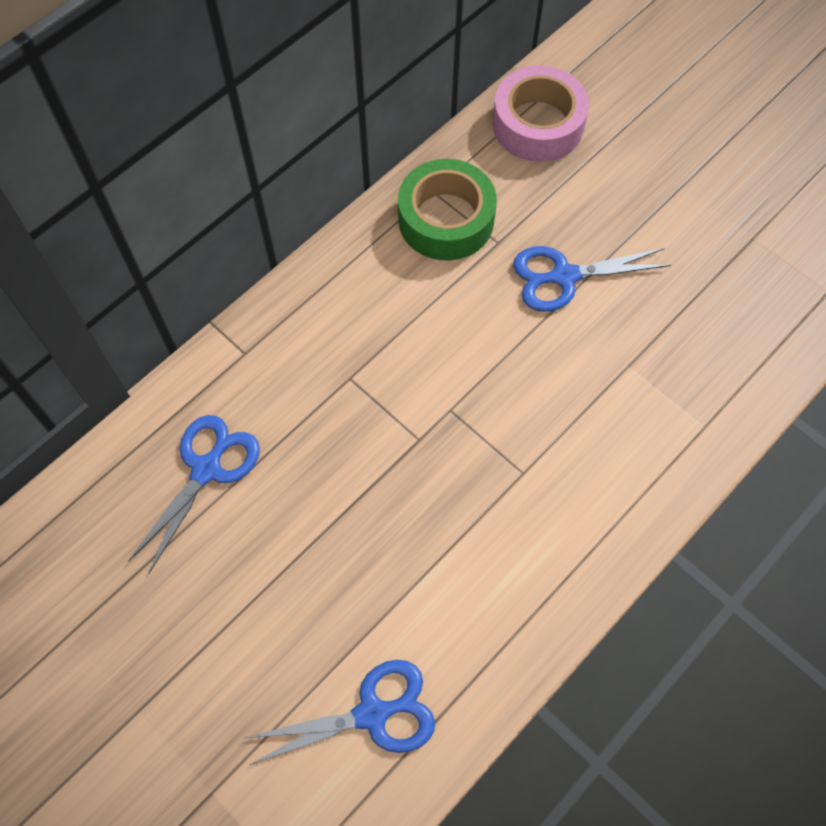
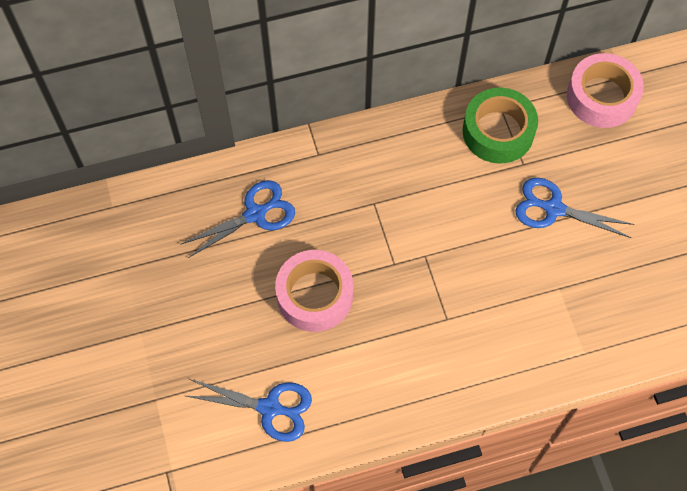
camera: 30 degrees right, 0 degrees up
(344, 533) = (315, 295): none -> pink tape

